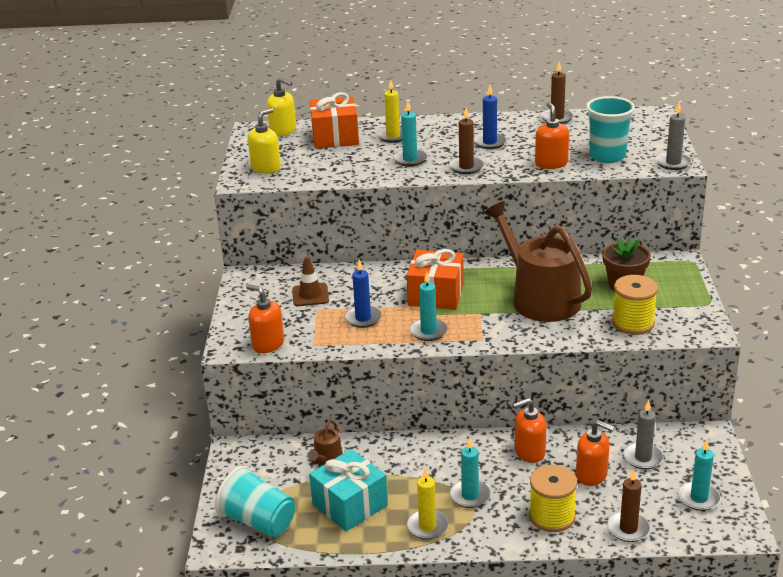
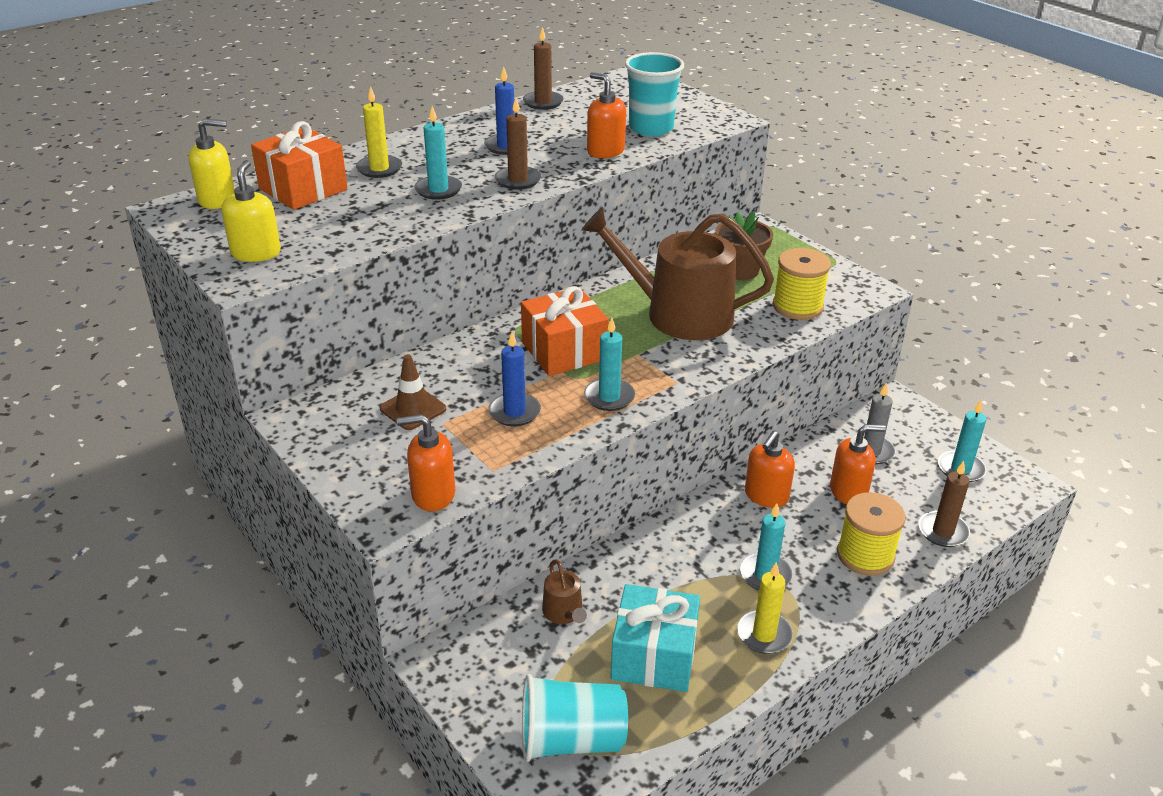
camera: 40 degrees left, 5 degrees up
(673, 163) = (723, 118): grey candle -> none

